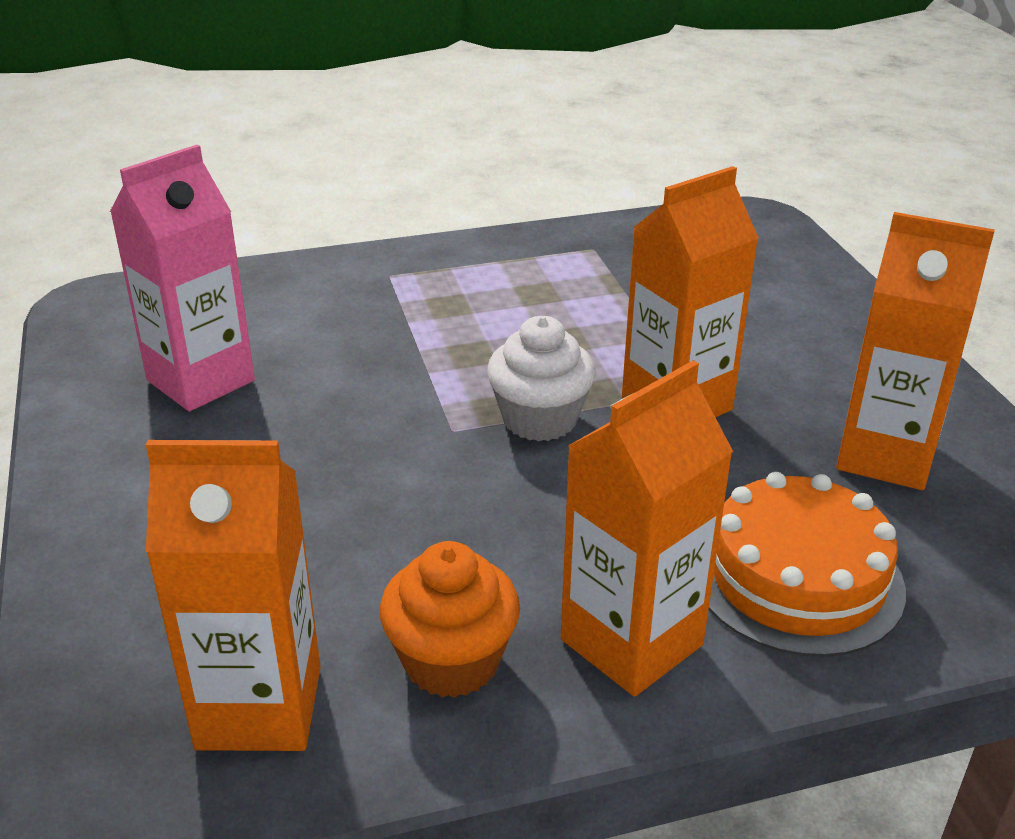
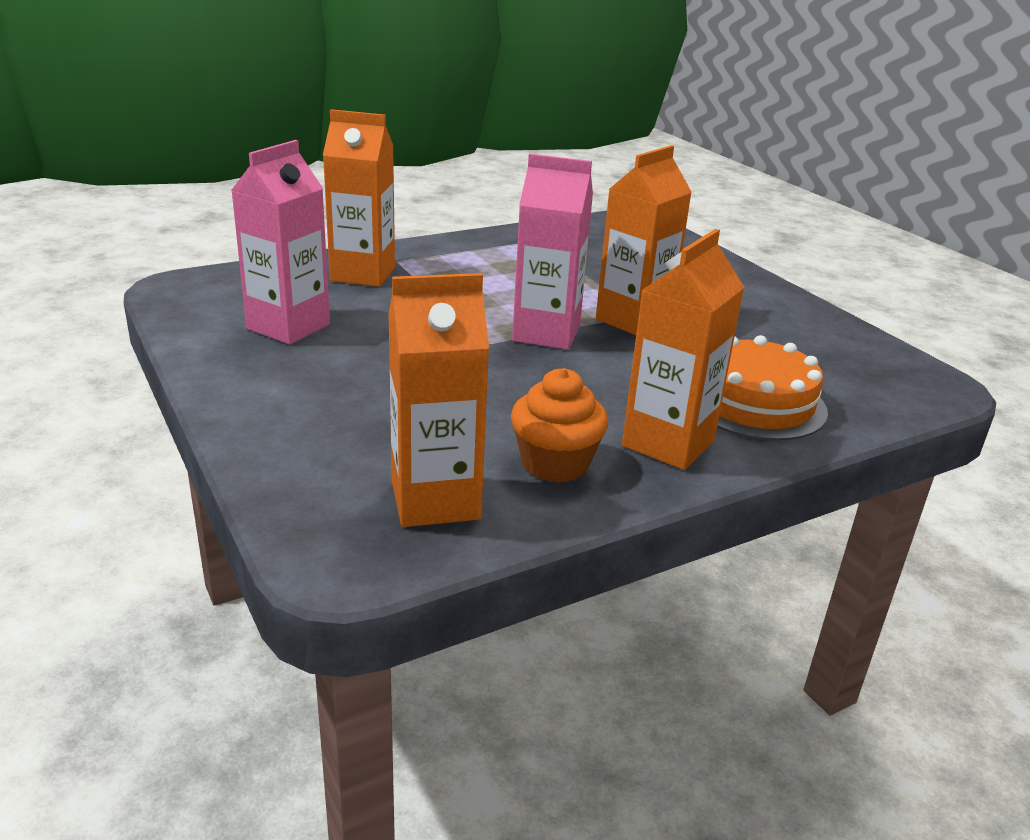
camera: 15 degrees left, 5 degrees down
(540, 419) = (546, 333): white cupcake -> pink carton
(885, 456) = (778, 338): orange carton -> orange carton (363, 274)

